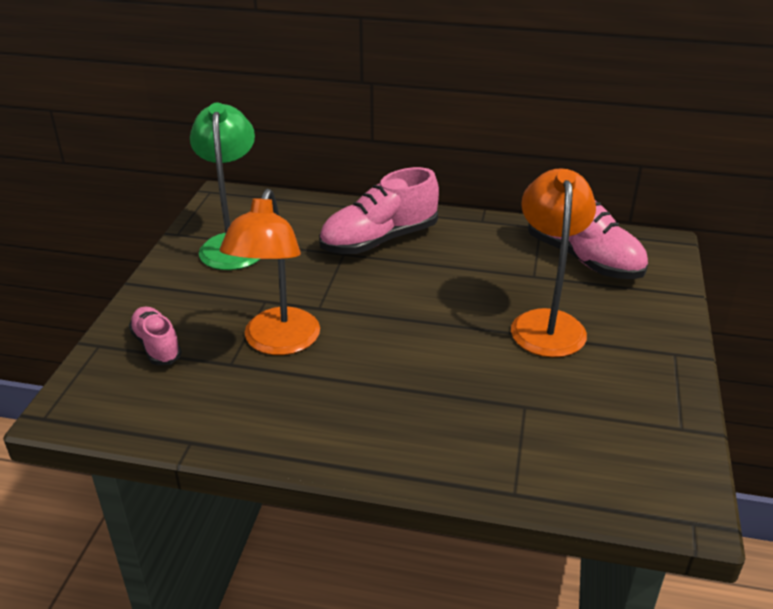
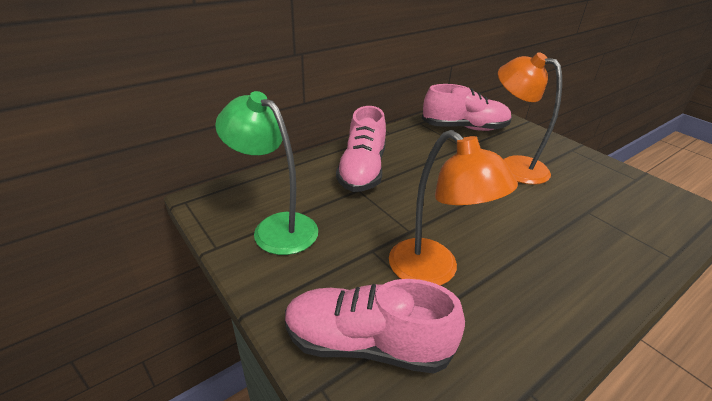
camera: 50 degrees left, 0 degrees up
(157, 346) = (367, 344): pink shoe -> pink shoe, size x1.76

